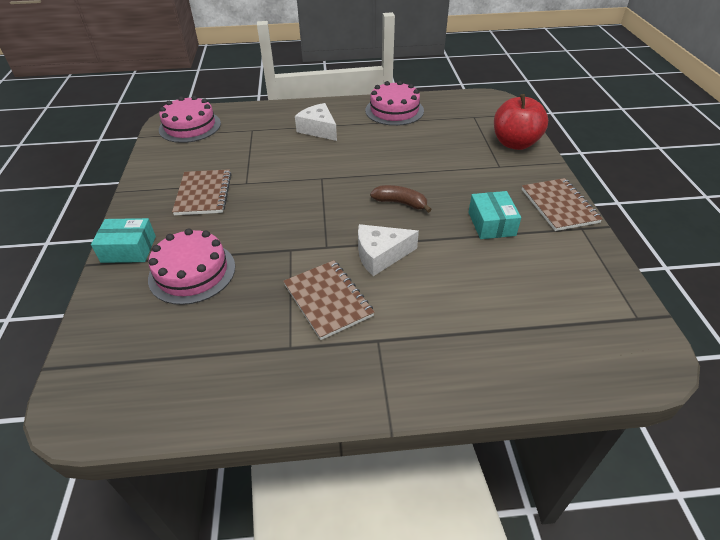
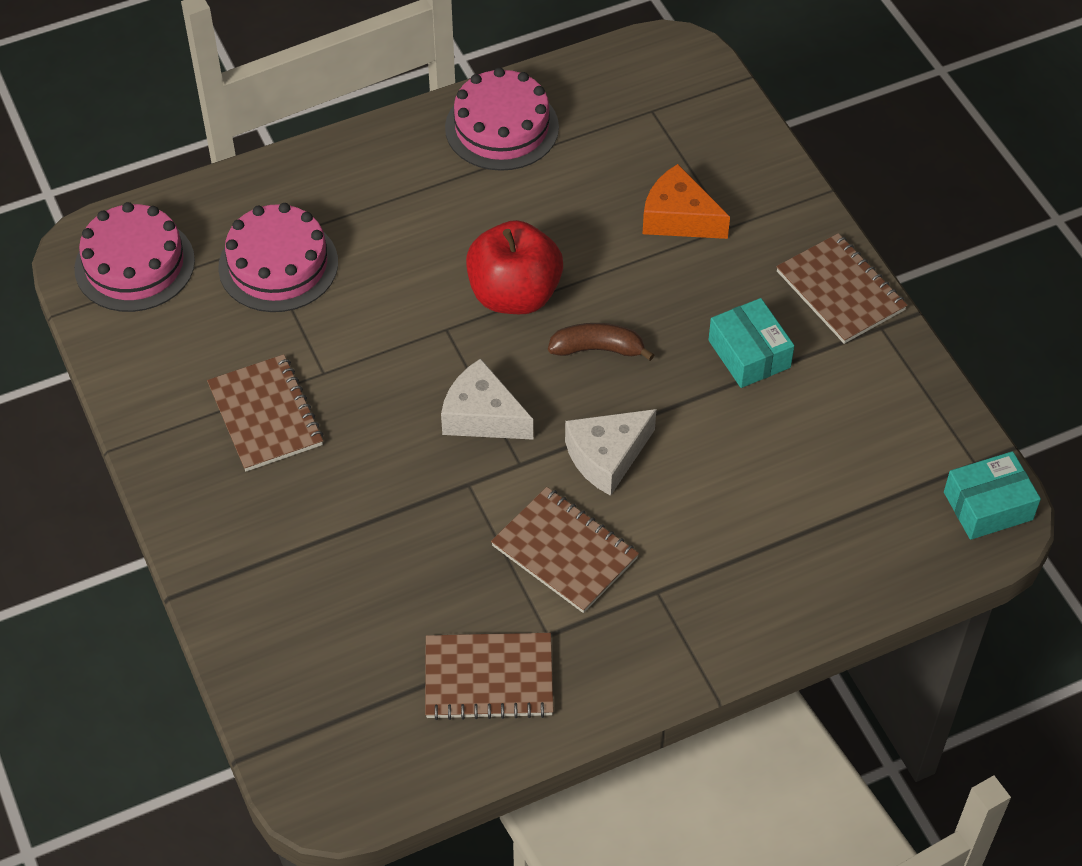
camera: 20 degrees left, 10 degrees up
(128, 249) = (217, 553): turquoise box -> turquoise box (988, 506)
(192, 272) = (343, 563): pink cake -> pink cake (278, 265)
(235, 364) = (489, 678): none -> brown notebook
(318, 129) = (384, 213): white cheese -> white cheese (482, 416)
(471, 158) = (678, 218): none -> orange cheese
(515, 143) = (741, 165): red apple -> red apple (514, 295)

